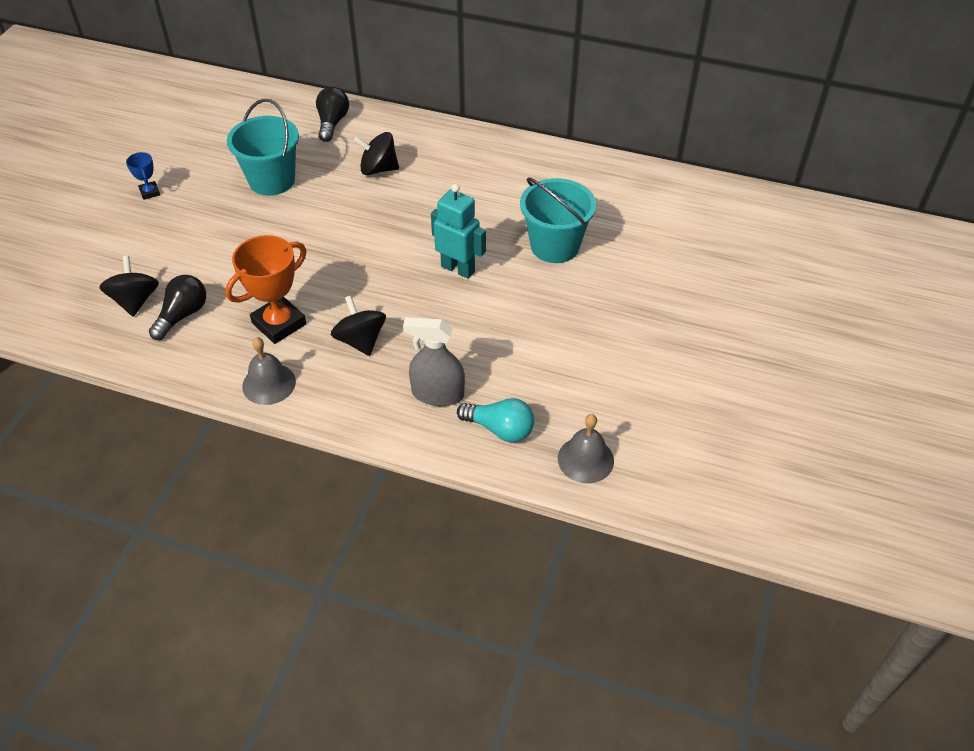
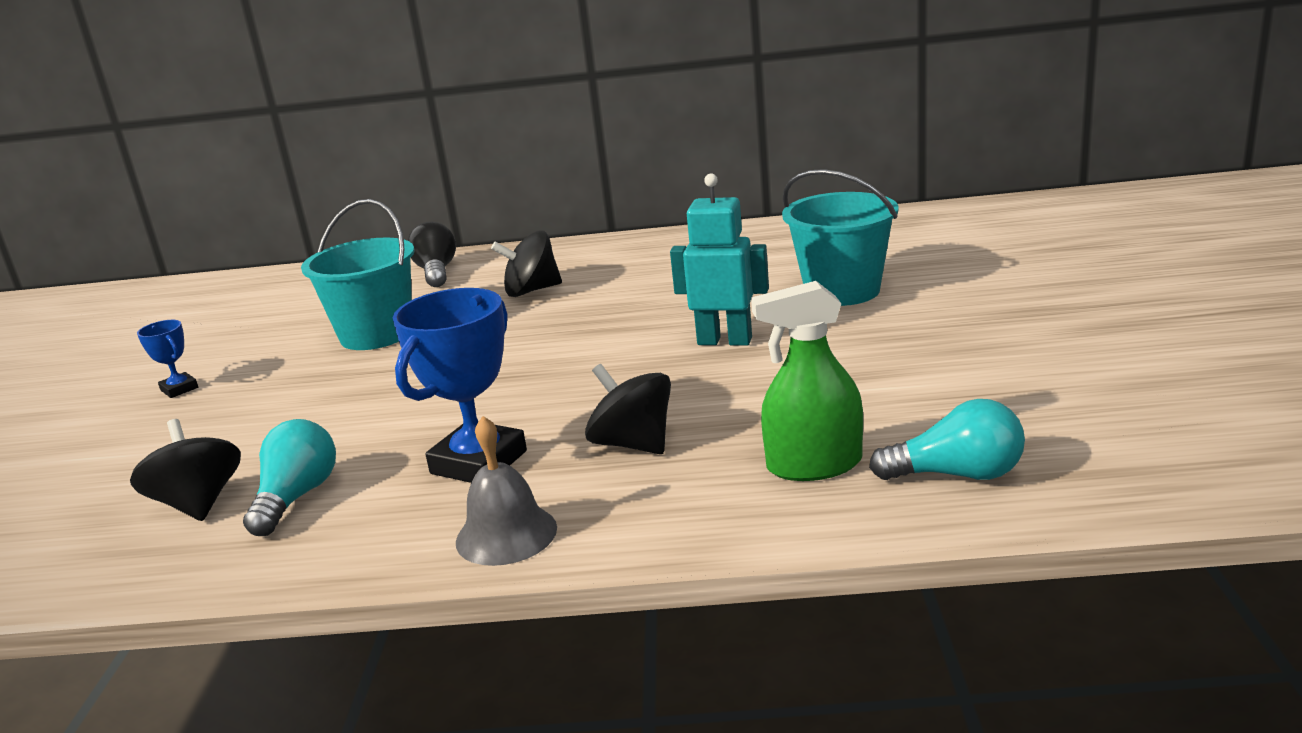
camera: 15 degrees left, 25 degrees down
(183, 315) = (297, 497): black light bulb -> turquoise light bulb
(279, 323) = (479, 462): orange trophy -> blue trophy
(437, 394) = (814, 465): grey spray bottle -> green spray bottle
(585, 459) = (1133, 468): grey bell -> none

